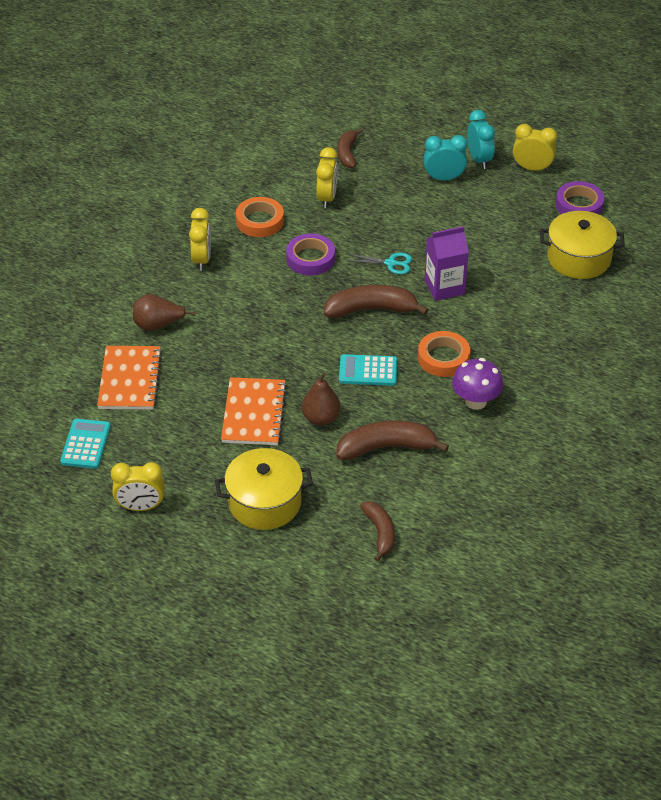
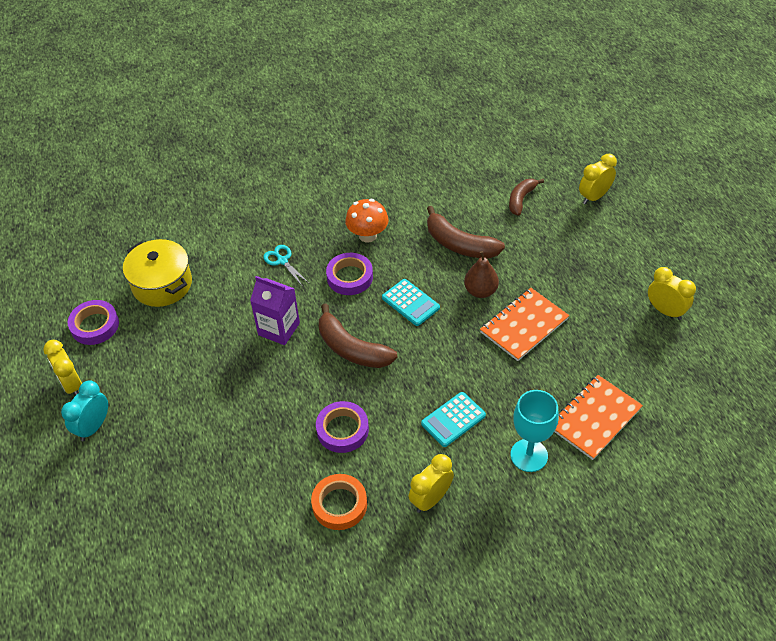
camera: 135 degrees left, 5 degrees up
(86, 444) = (672, 385): turquoise calculator -> turquoise calculator (453, 419)
(158, 325) = (529, 455): brown pear -> turquoise goblet
(264, 502) = (576, 261): yellow pot -> none
(327, 198) = (257, 485): yellow clock -> yellow clock (594, 197)
(347, 153) = (179, 525): brown banana -> none
(391, 263) = (289, 378): turquoise scissors -> turquoise scissors (282, 261)
(443, 358) = (350, 277): orange tape -> purple tape
(444, 178) = (145, 430): turquoise clock -> none
(476, 401) = (367, 235): purple mushroom -> orange mushroom

